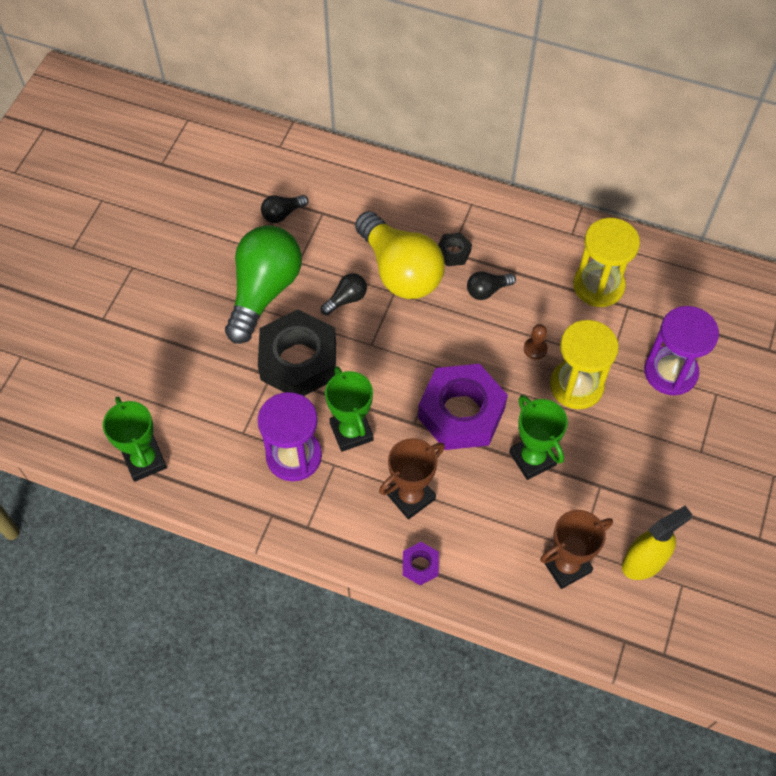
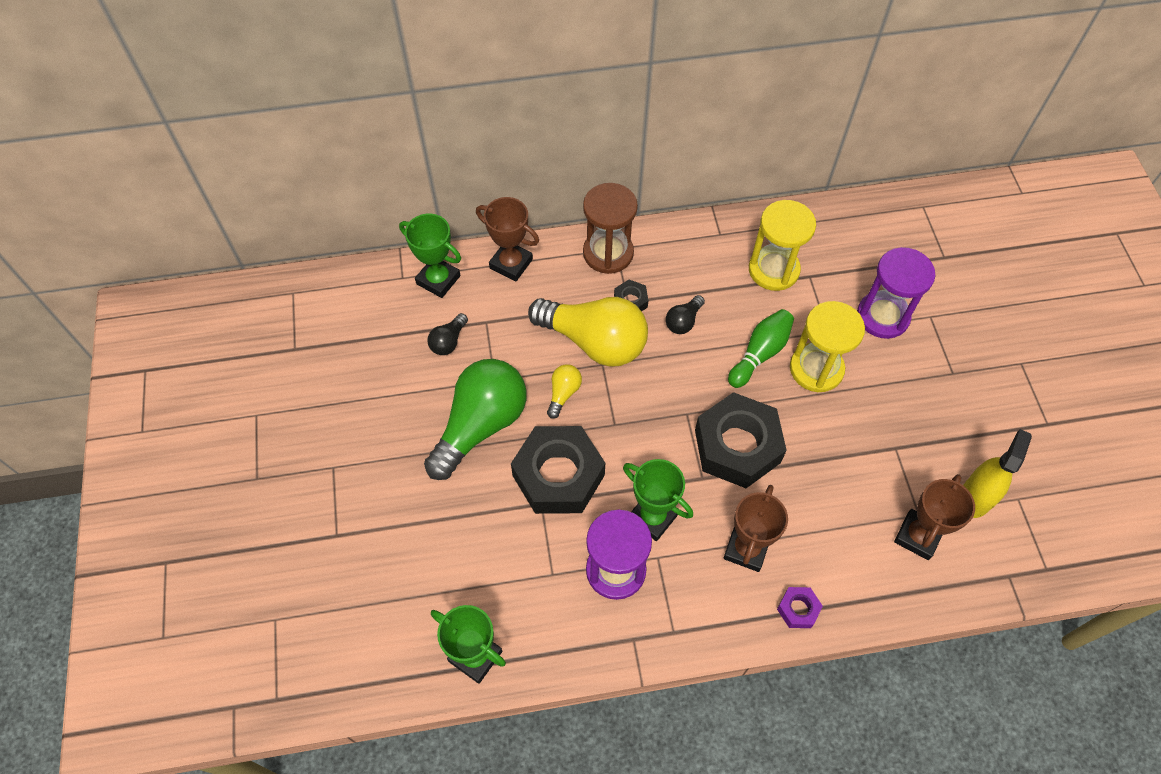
camera: 30 degrees left, 0 degrees up
(264, 291) = (481, 425): green light bulb -> green light bulb turned 45 degrees clockwise
(346, 299) = (563, 393): black light bulb -> yellow light bulb
(374, 175) = (511, 264): none -> brown trophy
(461, 413) = (737, 446): purple nut -> black nut
(462, 204) = (608, 253): none -> brown hourglass
(532, 458) = (825, 455): green trophy -> green trophy (438, 280)
(535, 349) = (760, 353): brown pawn -> green bowling pin

